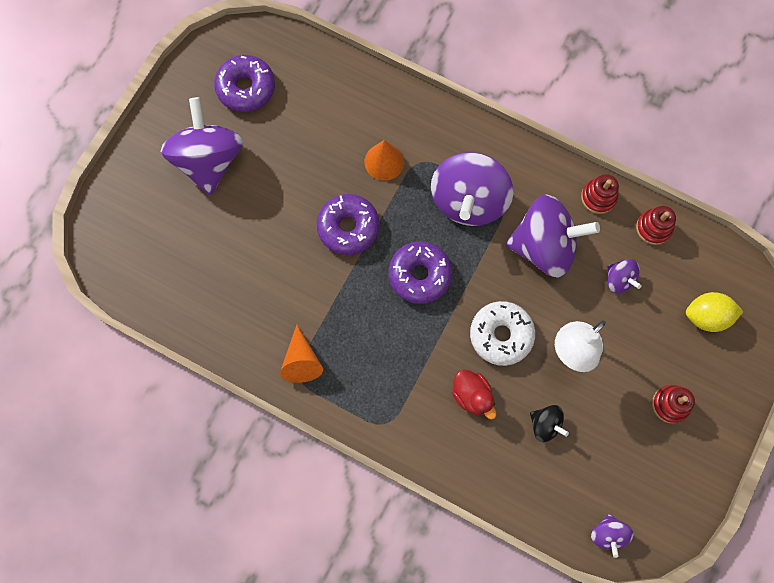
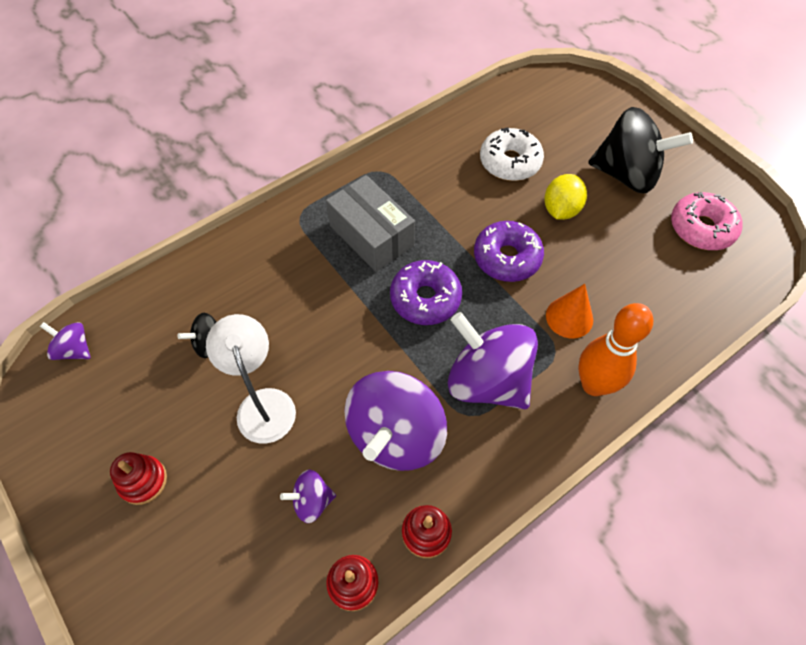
camera: 115 degrees right, 15 degrees down
(209, 160) = (626, 175): purple spinning top -> black spinning top
(246, 88) = (701, 228): purple donut -> pink donut
(301, 361) = (393, 177): orange cone -> none
(377, 348) = (371, 235): none -> grey box
(435, 127) = (594, 385): none -> orange bowling pin
(472, 395) = (279, 293): red duck -> none
(501, 335) = (322, 344): white donut -> white donut (510, 162)
(706, 316) = (208, 587): yellow lemon -> yellow lemon (561, 210)

